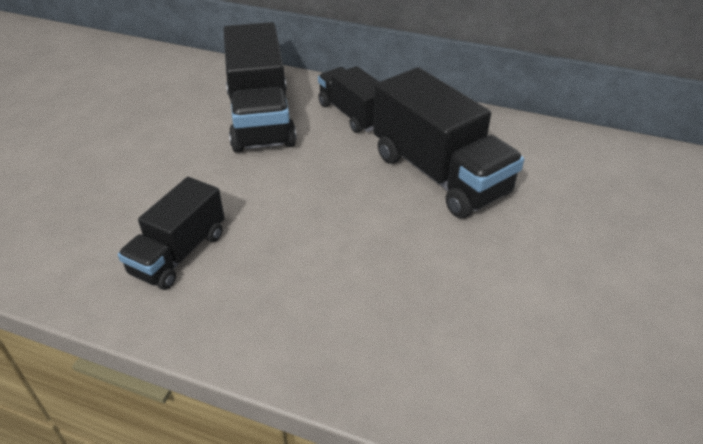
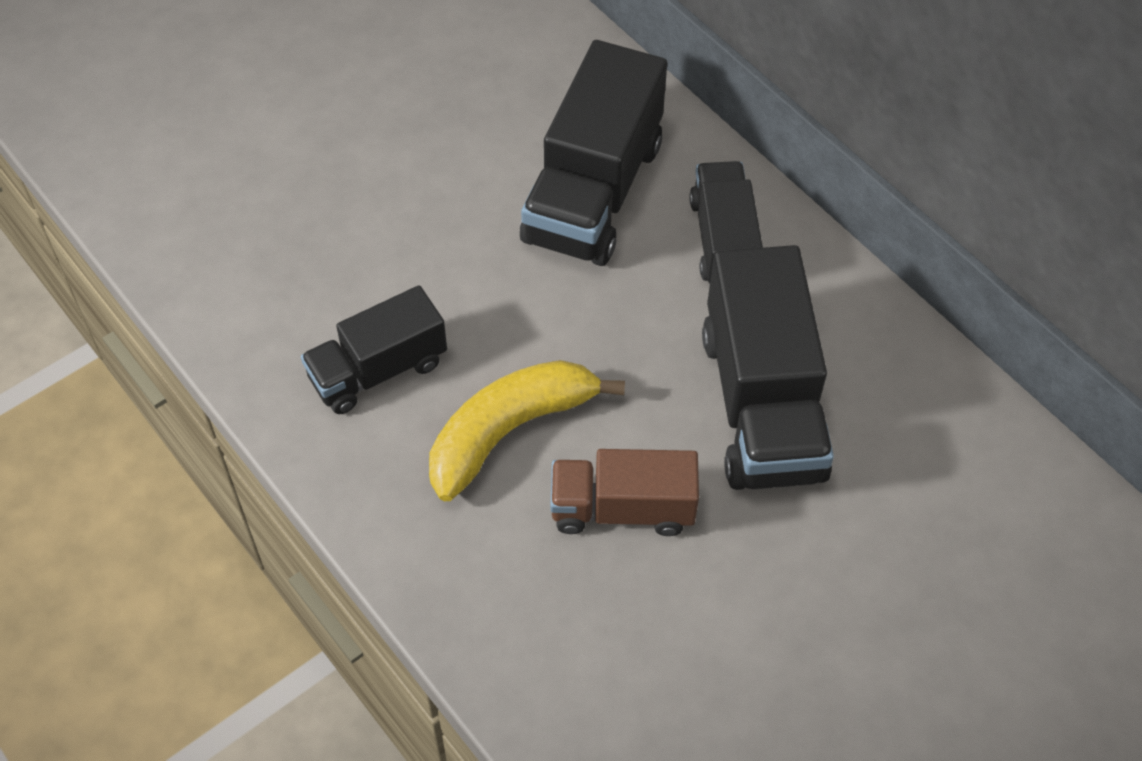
camera: 30 degrees right, 15 degrees up
(297, 250) = (509, 431): none -> yellow banana
(405, 259) = (622, 508): none -> brown truck

